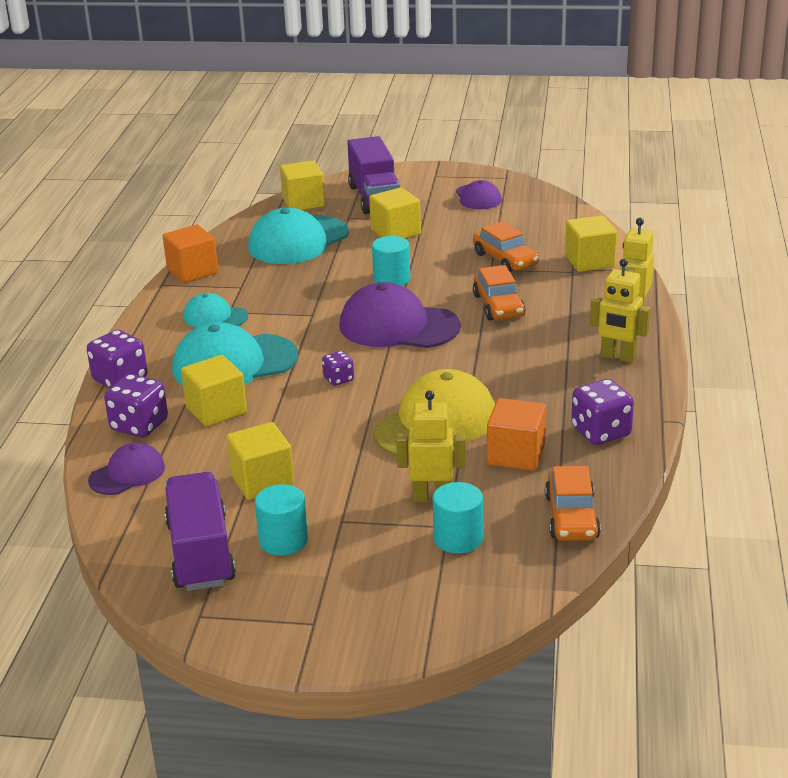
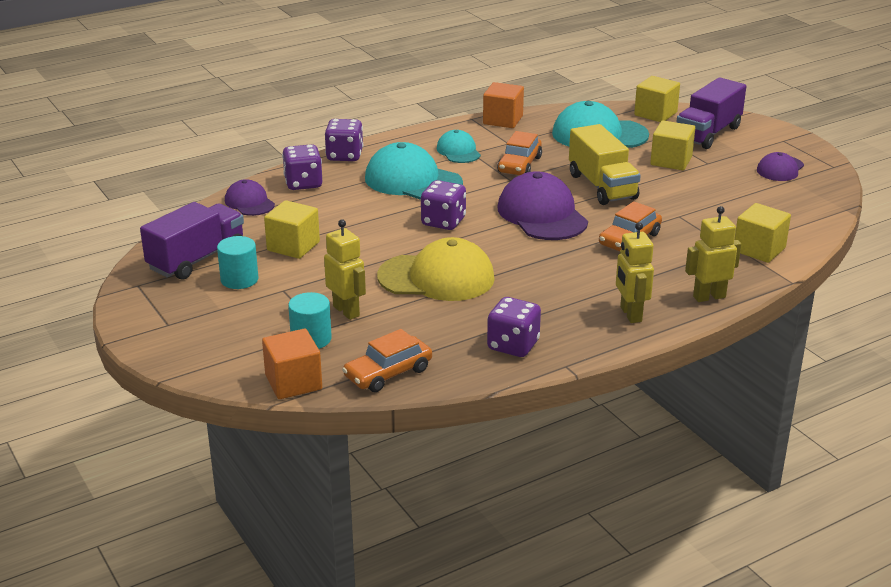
camera: 50 degrees right, 0 degrees up
(127, 474) = (249, 202): purple cap -> purple cap turned 135 degrees counterclockwise
(216, 410) = (351, 198): yellow cube -> none
(338, 379) = (443, 222): purple dice -> purple dice, size x1.76
(391, 279) = (602, 186): turquoise cylinder -> yellow truck
(505, 259) = (702, 216): orange car -> orange car (519, 165)
(516, 455) = (438, 322): orange cube -> orange cube (293, 382)

